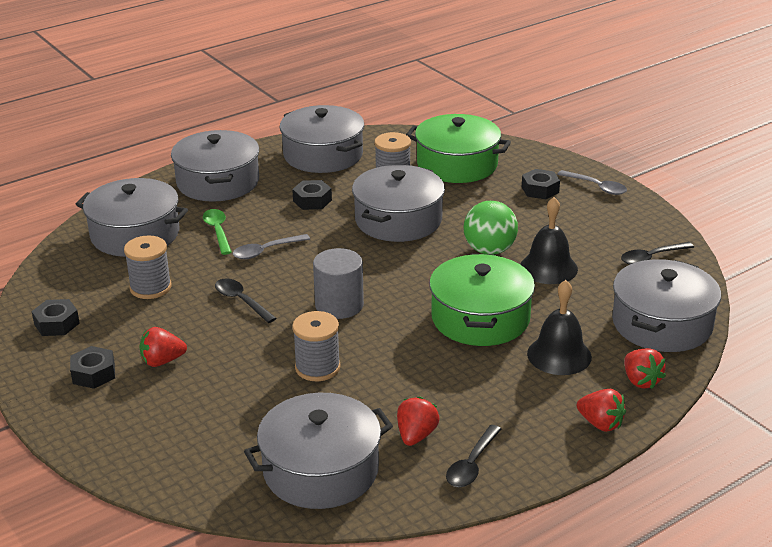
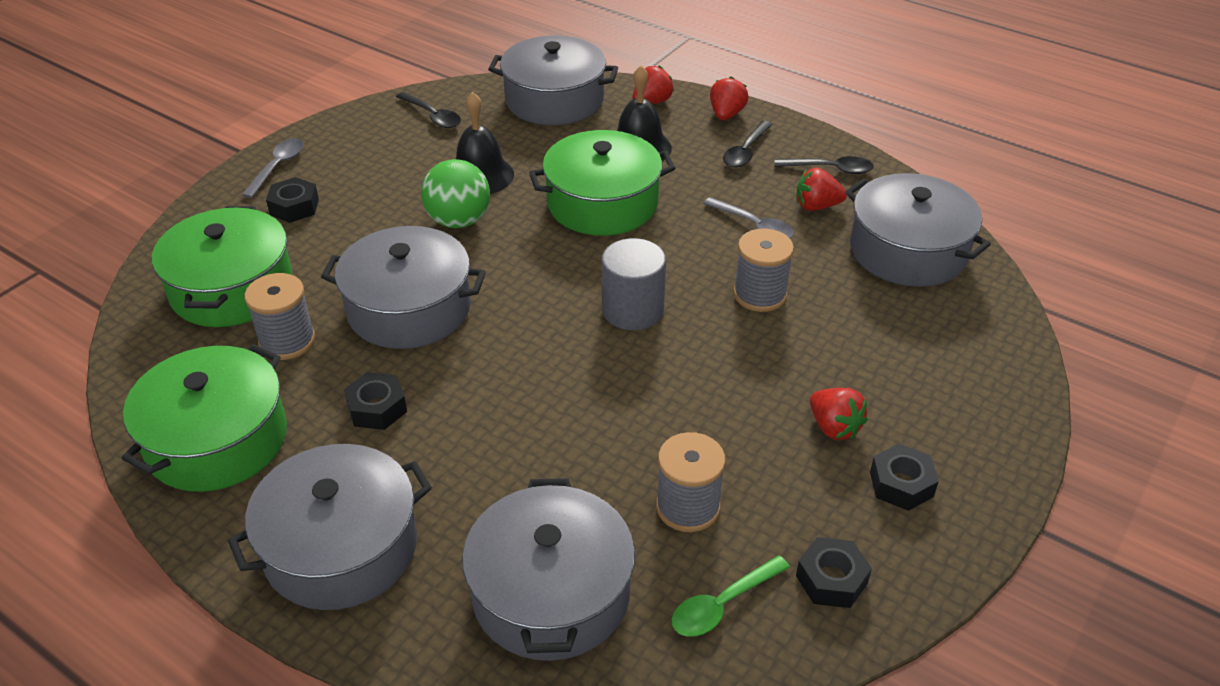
camera: 110 degrees left, 10 degrees up
(218, 231) = (503, 487): green spoon -> green spoon (722, 604)
(241, 301) = (669, 398): black spoon -> black spoon (746, 151)
(266, 251) = (538, 414): grey spoon -> grey spoon (754, 225)
(323, 155) = (217, 440): grey pot -> green pot

